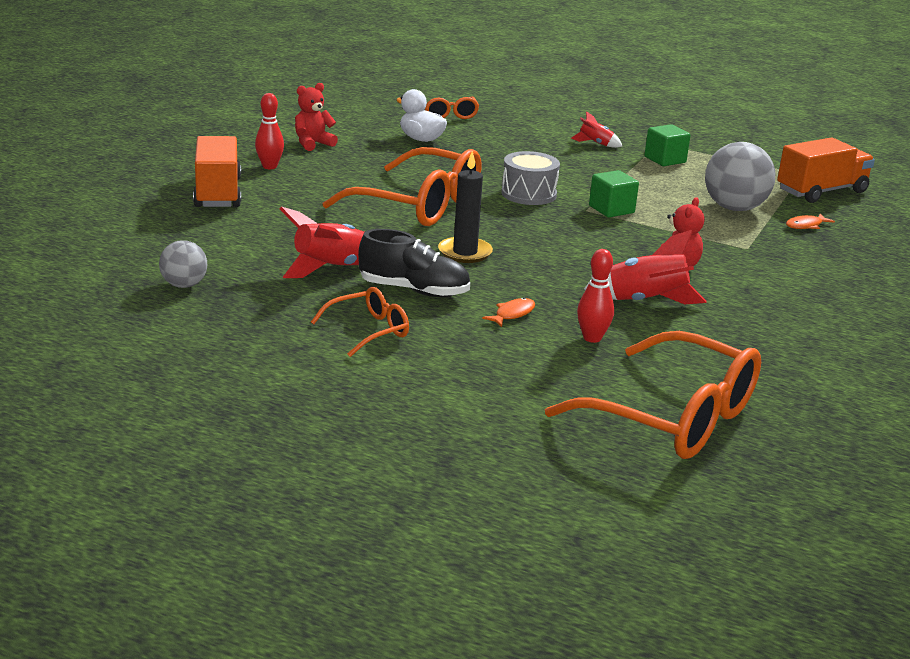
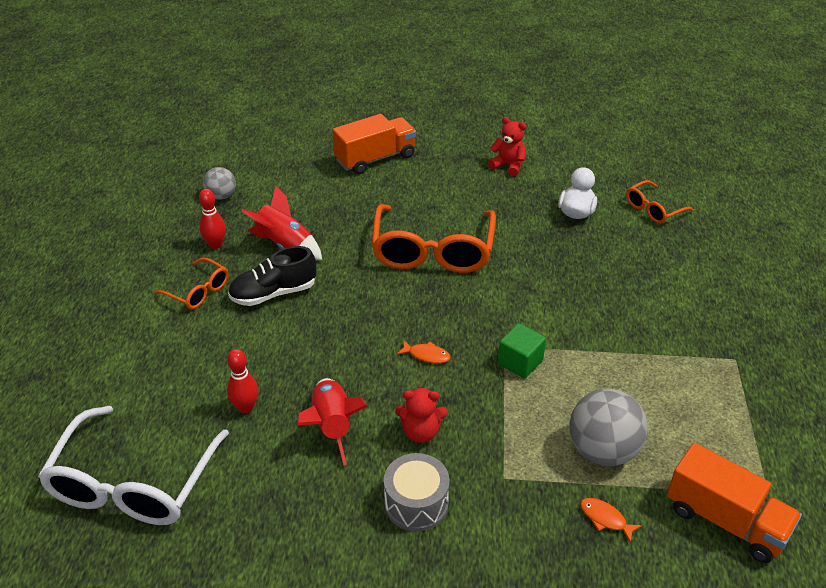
camera: 70 degrees right, 15 degrees up
(269, 166) = (443, 162): red bowling pin -> red bowling pin (215, 245)
(414, 290) = (274, 293): black shoe -> black shoe turned 75 degrees clockwise
(465, 253) = (358, 300): black candle -> none
(512, 314) = (263, 353): orange fish -> orange fish (426, 355)
(528, 194) = (510, 303): grey drum -> grey drum (416, 503)
(595, 144) = (681, 315): red rocket -> none
(665, 160) = (689, 372): green cube -> none
(672, 417) = (134, 482): orange glasses -> white glasses

